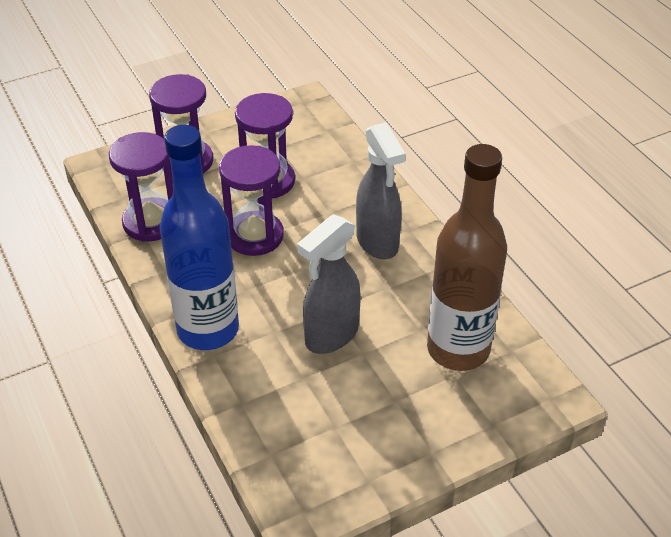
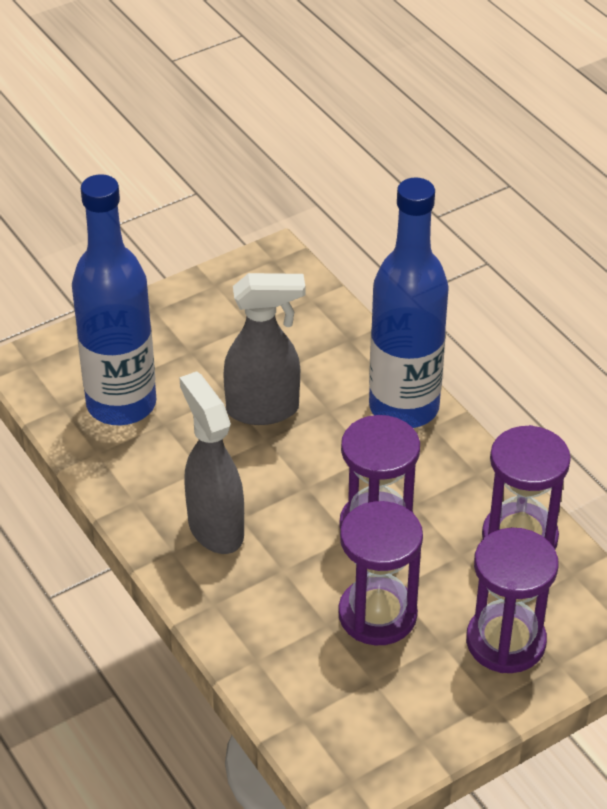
camera: 175 degrees right, 0 degrees up
(331, 336) = (264, 410): grey spray bottle -> grey spray bottle turned 45 degrees clockwise
(458, 349) = (121, 404): brown bottle -> blue bottle

